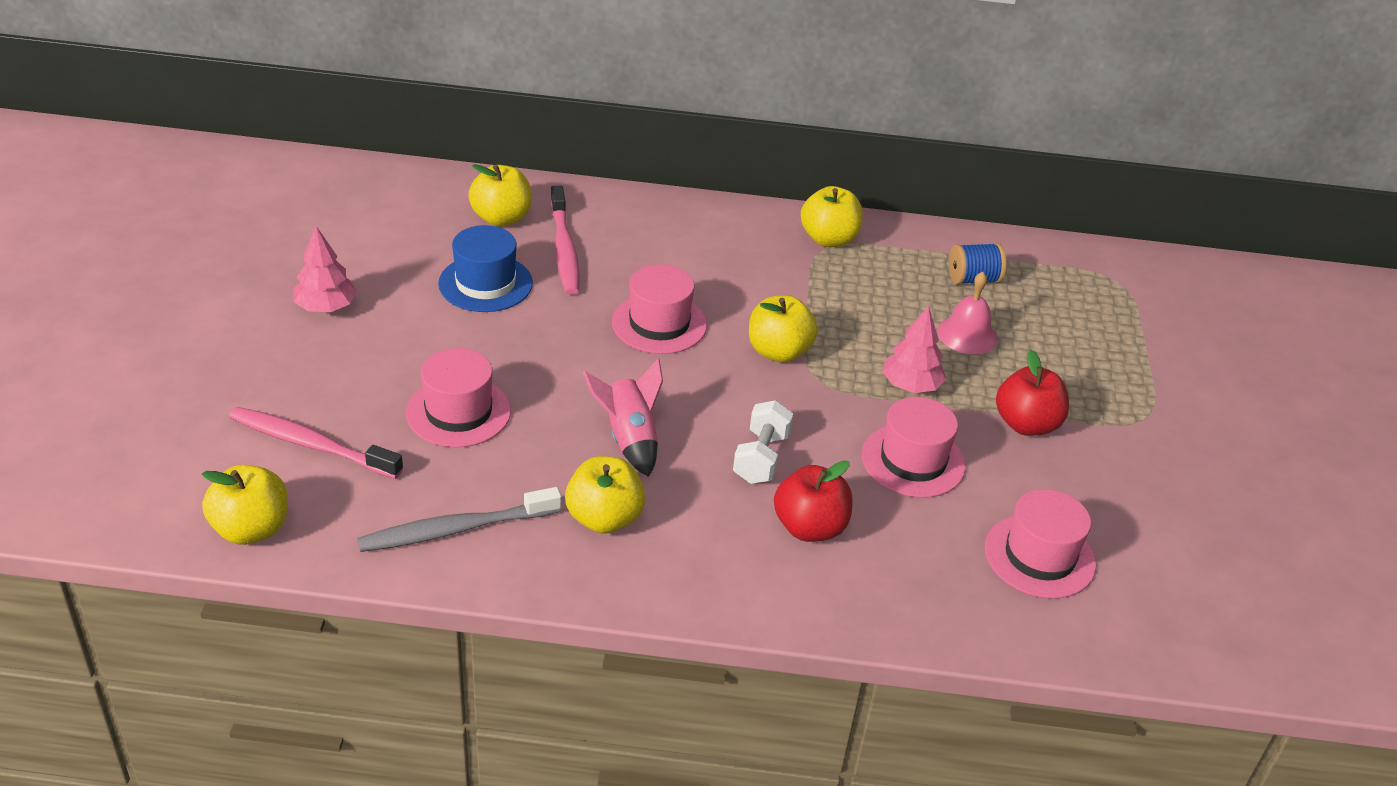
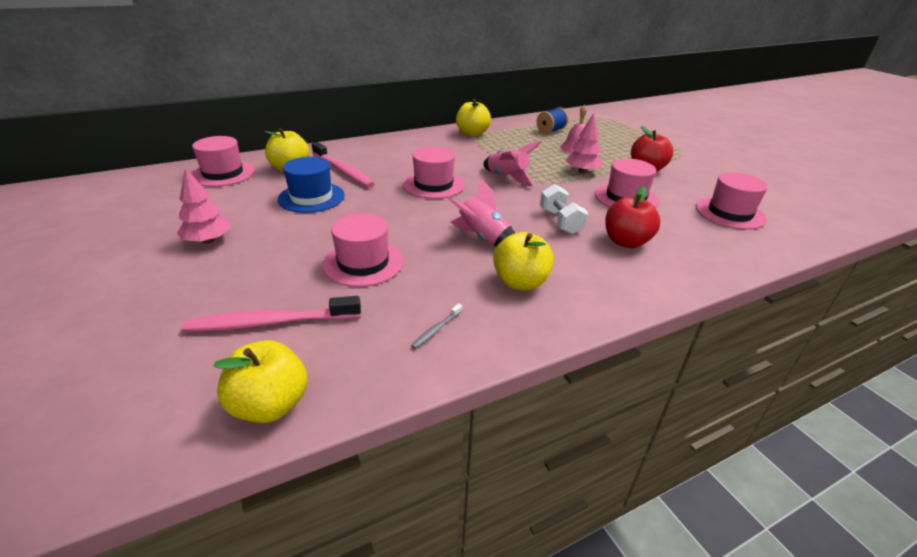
camera: 30 degrees left, 5 degrees down
(414, 198) = (223, 173): none -> pink hat
(456, 529) = (436, 329): grey toothbrush -> grey toothbrush, size x0.43
(778, 352) = (507, 178): yellow apple -> pink rocket

